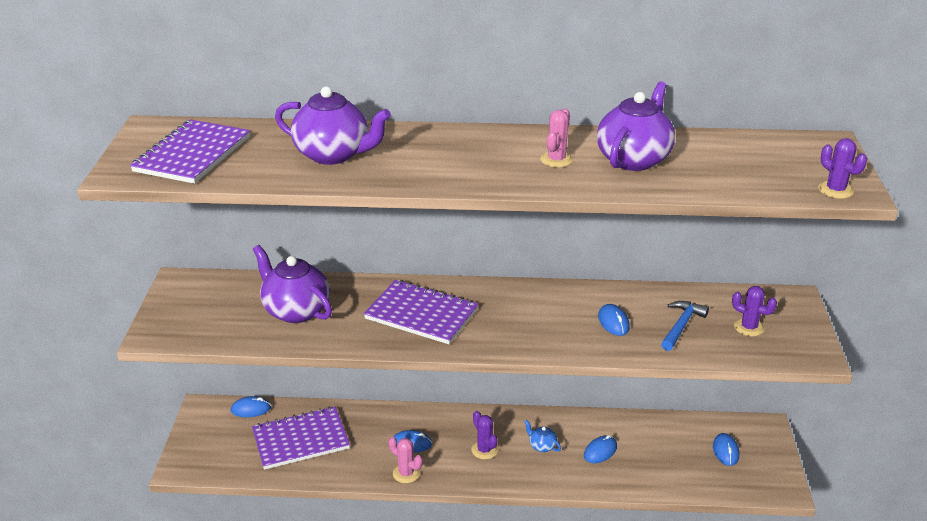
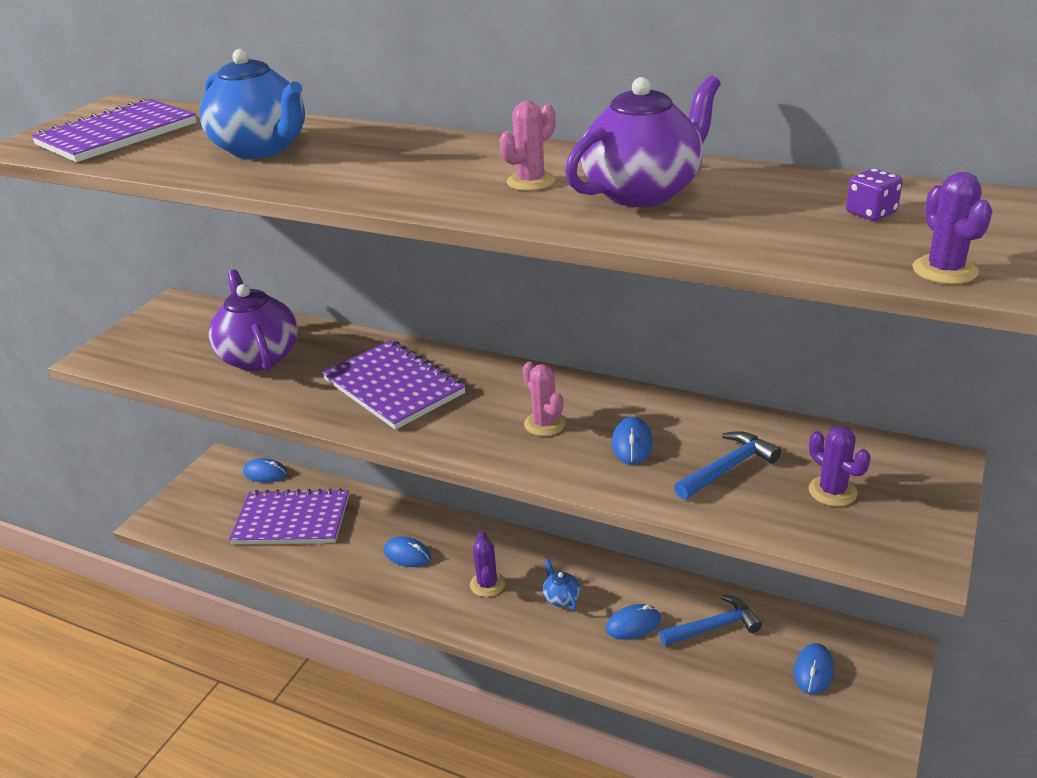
camera: 25 degrees right, 0 degrees up
(333, 155) = (262, 149): purple teapot -> blue teapot
(406, 473) = (378, 589): pink cactus -> pink cactus (544, 424)
(652, 440) = (713, 627): none -> blue hammer
(772, 158) = (871, 213): none -> purple dice

